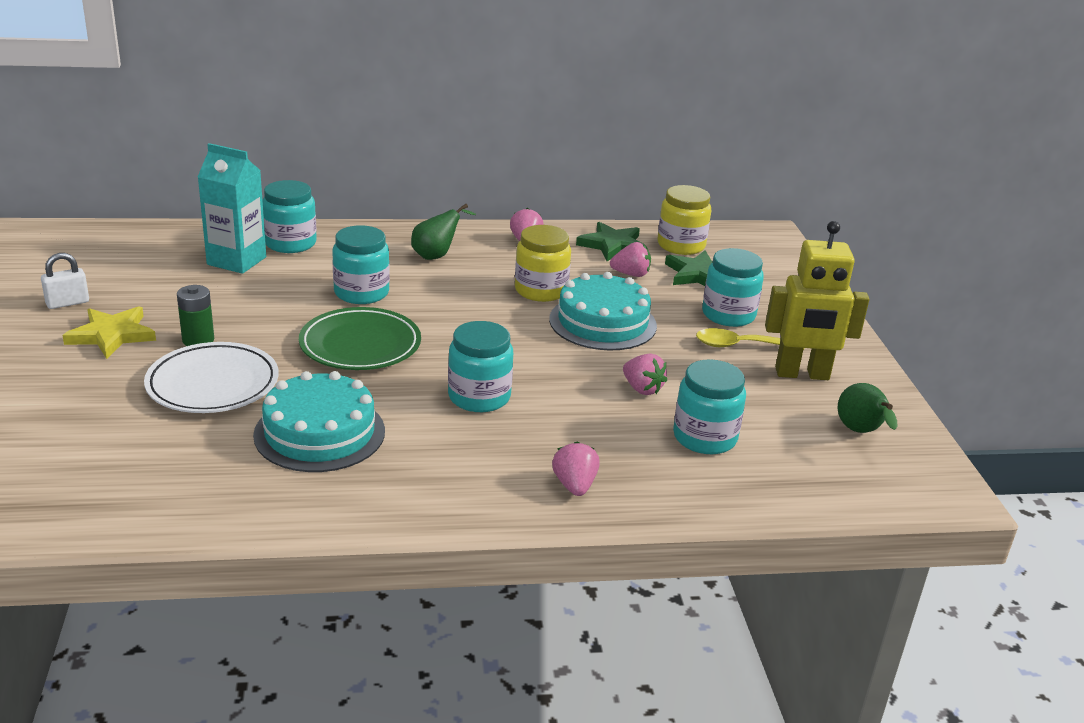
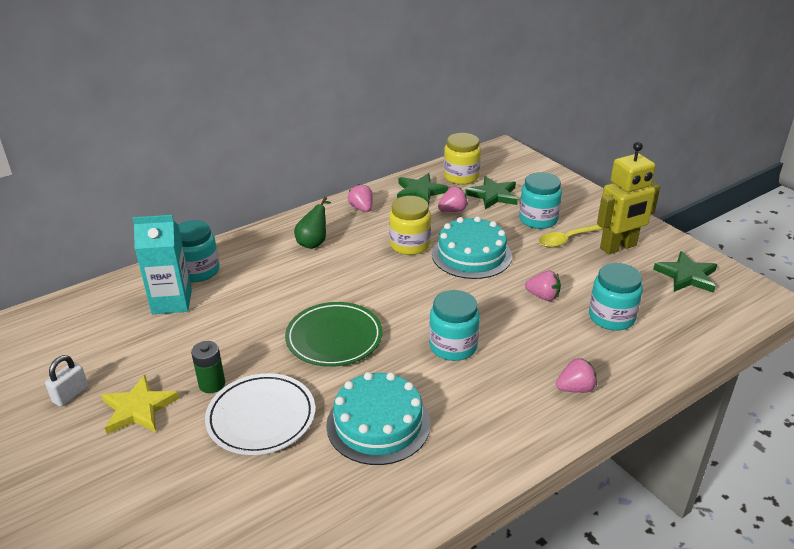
camera: 25 degrees left, 5 degrees up
(361, 293) = (292, 294): turquoise jar -> none
(574, 485) = (575, 388): pink strawberry -> pink strawberry turned 105 degrees clockwise
(861, 432) = (686, 276): green pear -> green star

